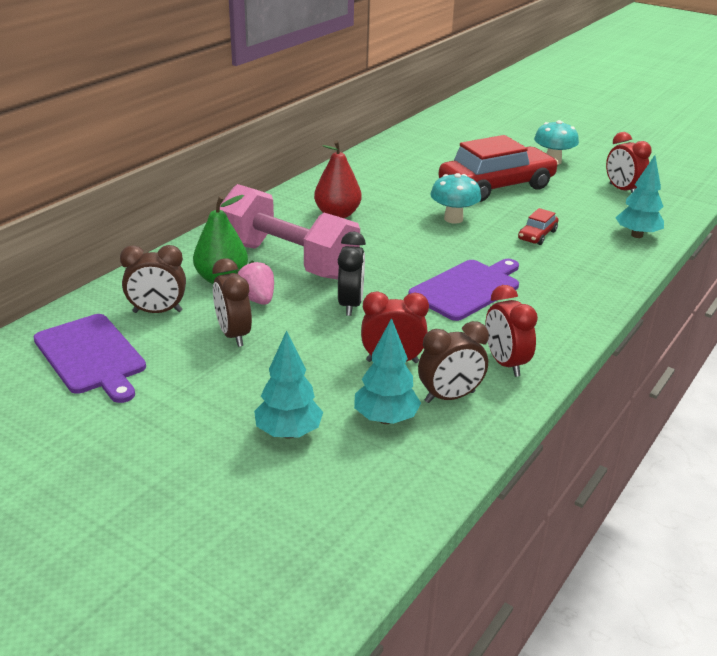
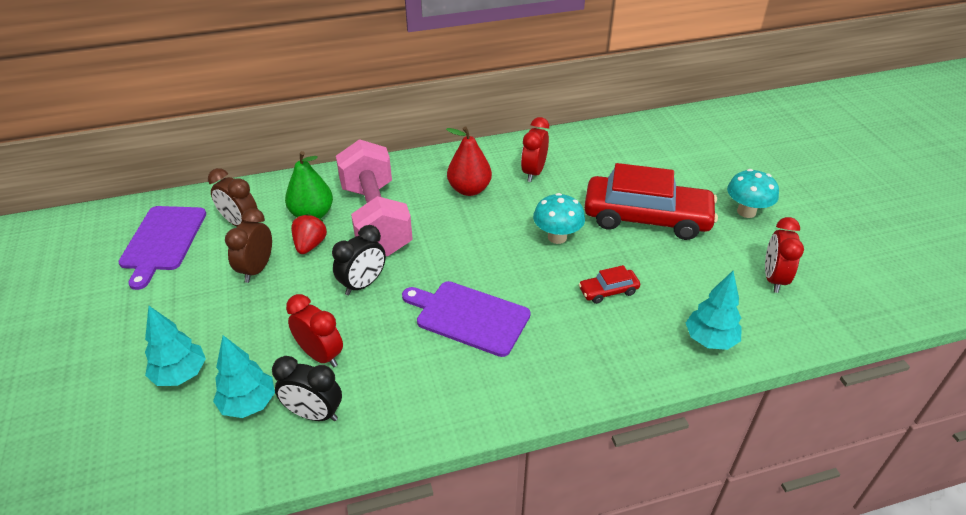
camera: 40 degrees right, 10 degrees up
(257, 299) = (310, 245): pink strawberry -> red strawberry
(450, 397) = (314, 414): brown clock -> black clock
(467, 288) = (469, 317): purple cutting board -> purple cutting board turned 150 degrees counterclockwise
(505, 363) = (395, 409): red clock -> red clock (533, 172)

